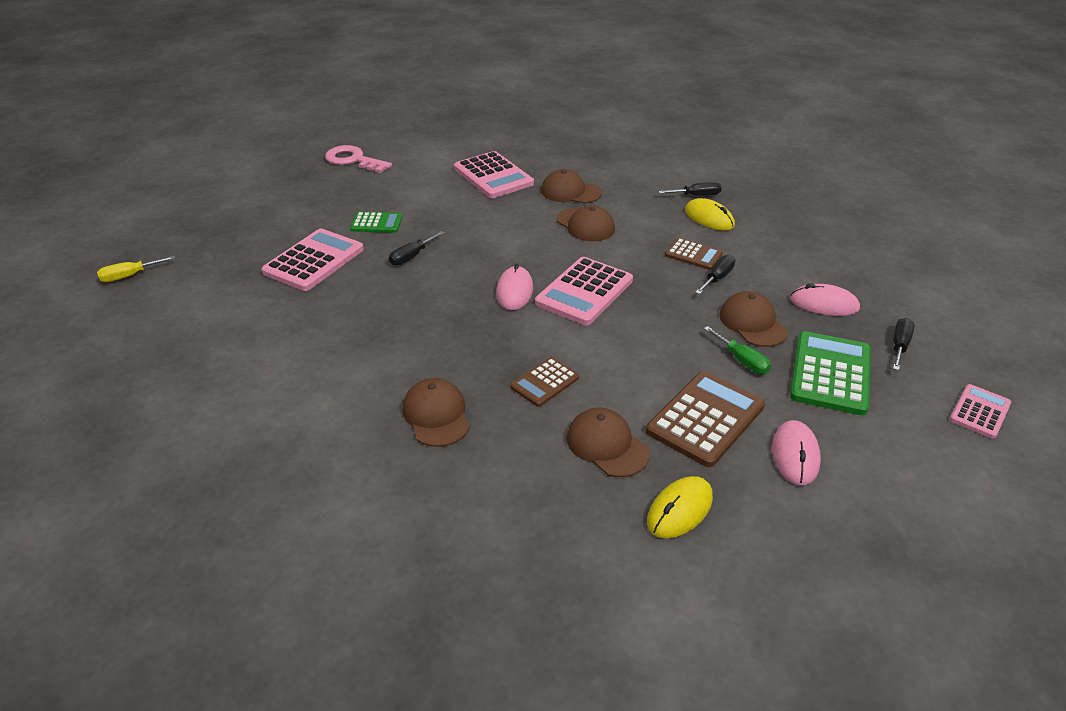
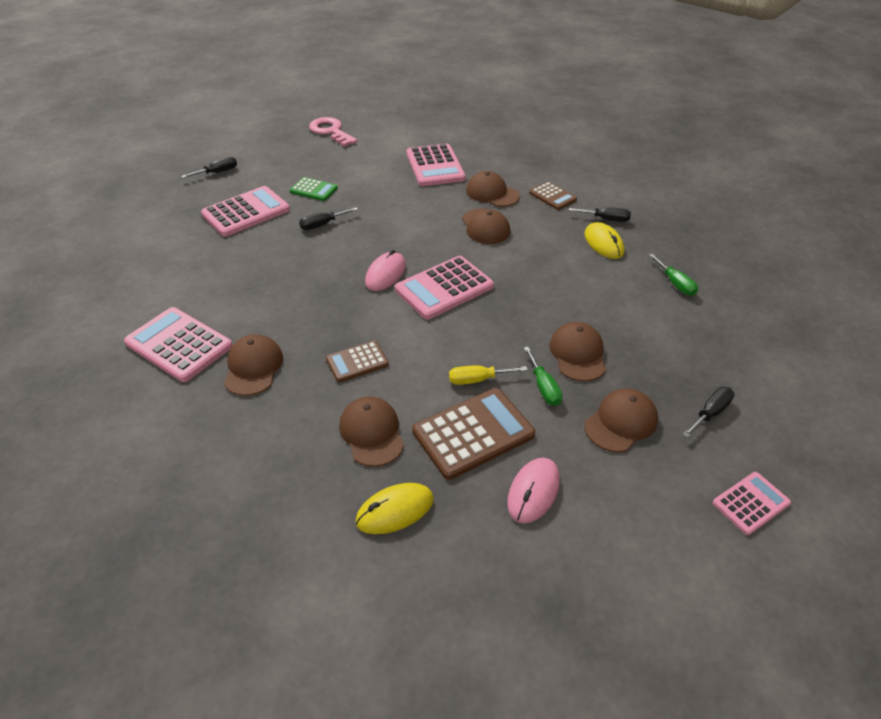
camera: 20 degrees right, 5 degrees up
(129, 276) = (110, 196): yellow screwdriver -> yellow screwdriver (477, 380)
(334, 413) = (179, 345): none -> pink calculator
(693, 254) = (565, 275): brown calculator -> brown calculator (552, 196)
(717, 278) = (573, 302): black screwdriver -> black screwdriver (217, 172)
(797, 241) = (675, 284): none -> green screwdriver
(824, 304) = (660, 352): pink mouse -> none
(830, 373) = (621, 422): green calculator -> brown cap

